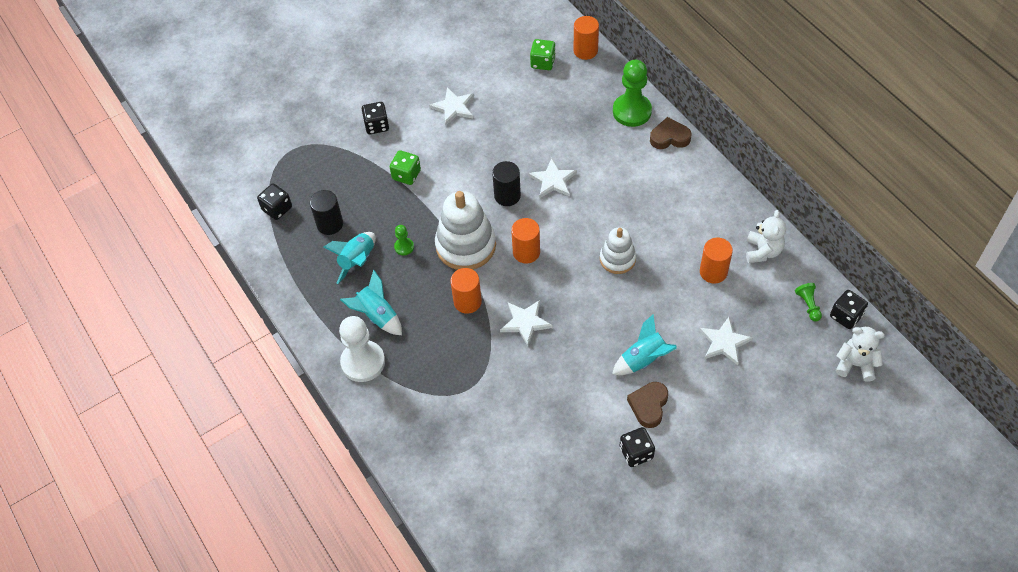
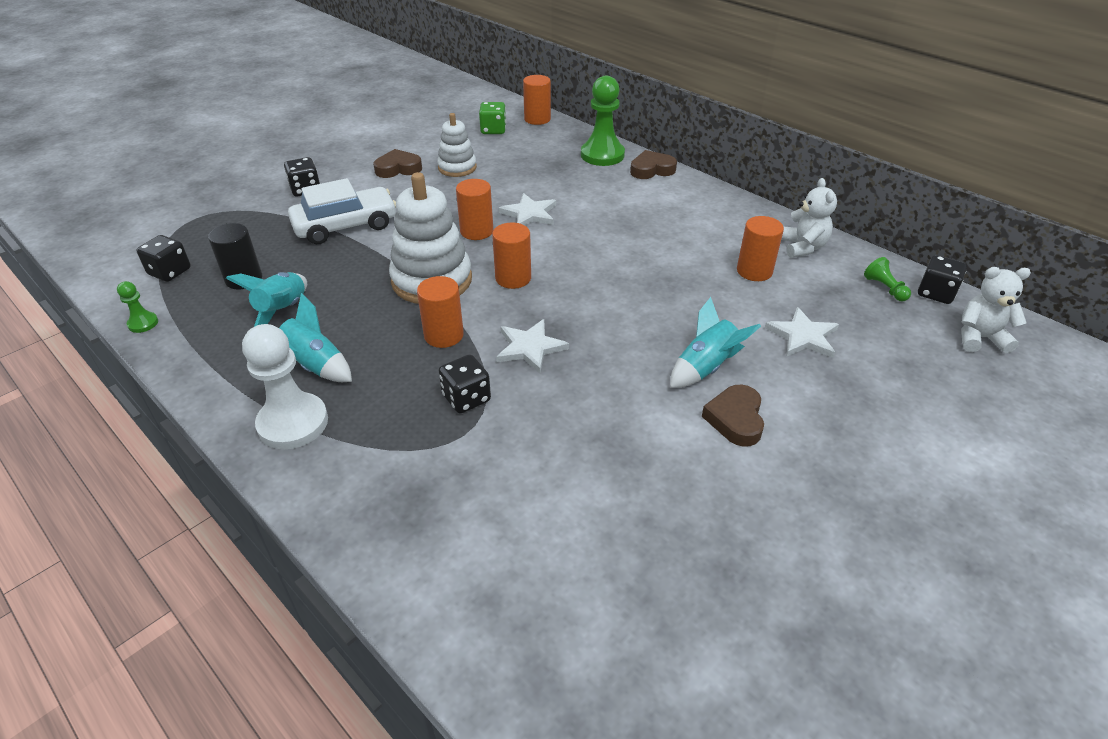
camera: 15 degrees left, 15 degrees down
(404, 247) = (348, 290): green pawn -> green pawn (143, 323)
(406, 175) = (346, 226): green dice -> white car
(454, 107) = (398, 168): white star -> brown heart
(507, 196) = (476, 231): black cylinder -> orange cylinder
(617, 259) = (631, 272): white stacking toy -> white stacking toy (457, 167)
(636, 453) = (742, 481): black dice -> black dice (466, 398)

